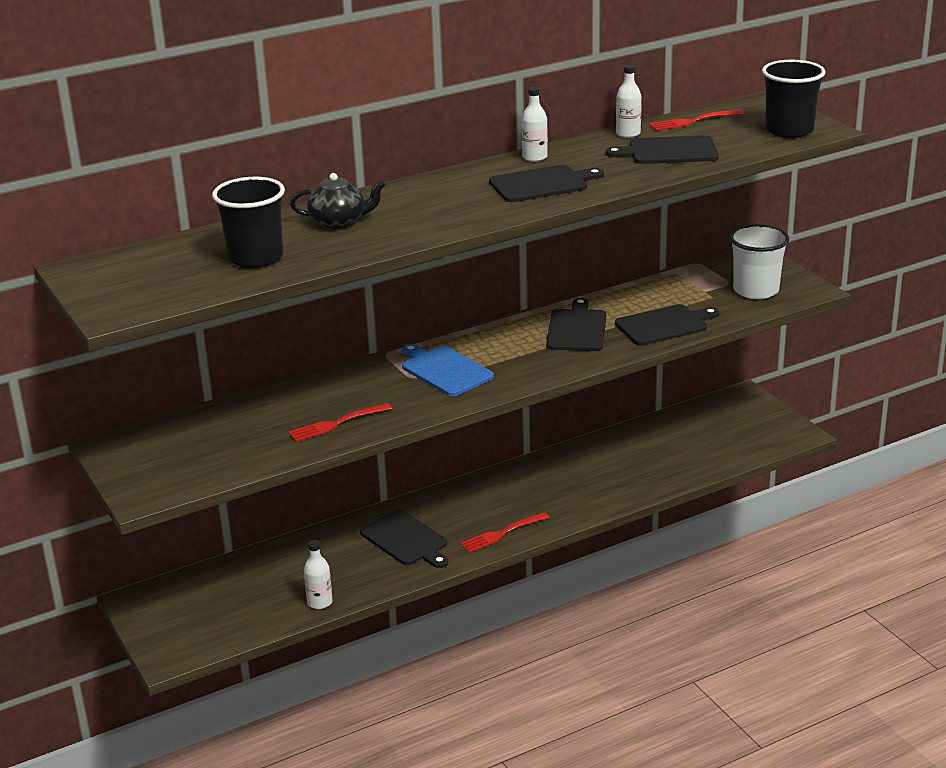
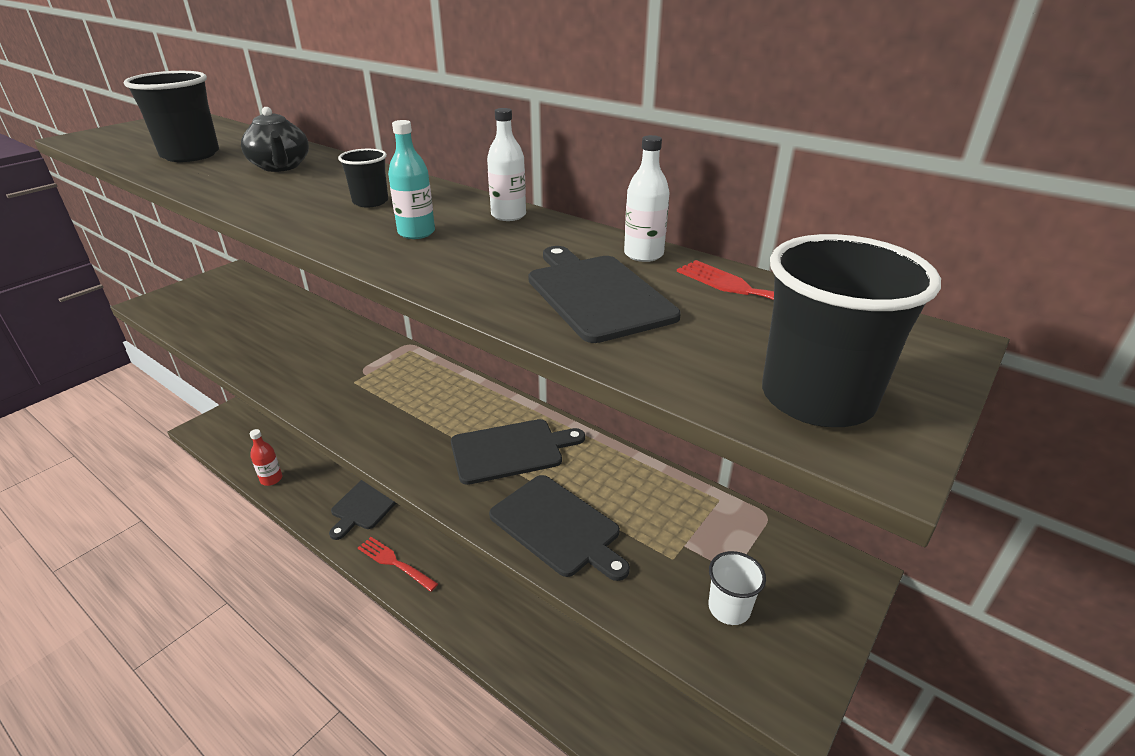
camera: 65 degrees right, 5 degrees up
(320, 602) = (271, 479): white bottle -> red bottle
(337, 423) = (266, 353): red fork -> none
(445, 370) = (381, 385): blue cutting board -> none
(466, 194) = (370, 202): none -> black cup
(542, 184) = (416, 233): black cutting board -> turquoise bottle
(756, 290) = (729, 608): white cup -> white cup, size x0.54

